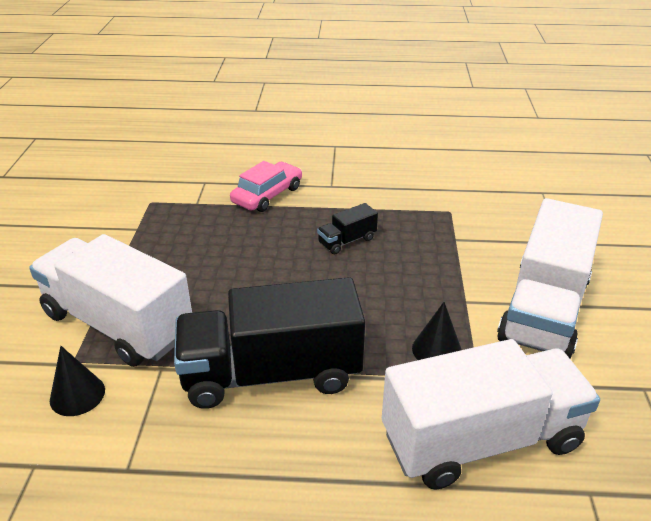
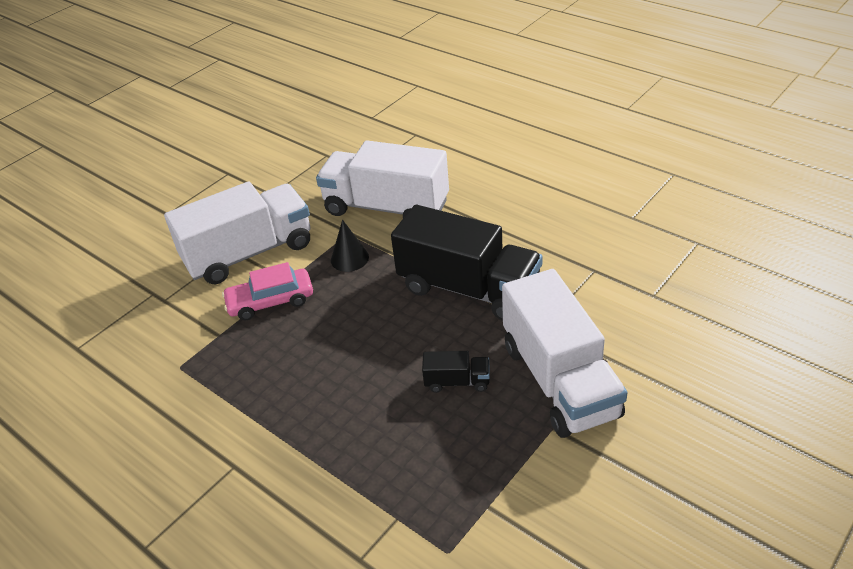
camera: 140 degrees left, 5 degrees up
(77, 395) = (612, 331): black cone -> none
(267, 195) = (311, 488): pink car -> pink car (270, 301)
(347, 241) = (303, 378): black truck -> black truck (457, 382)

